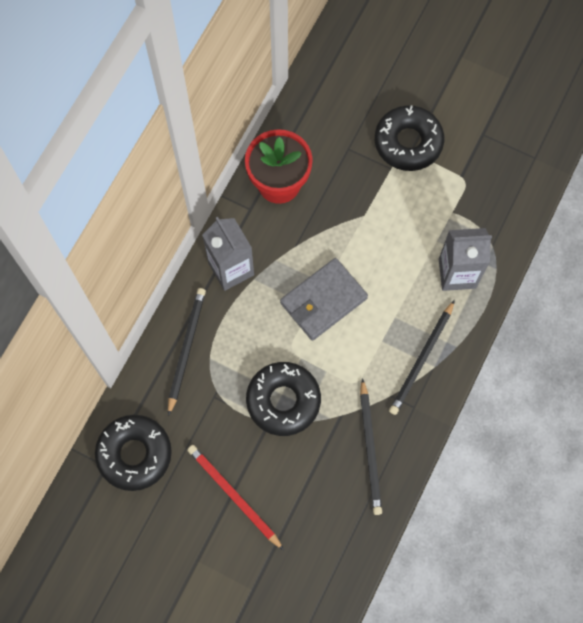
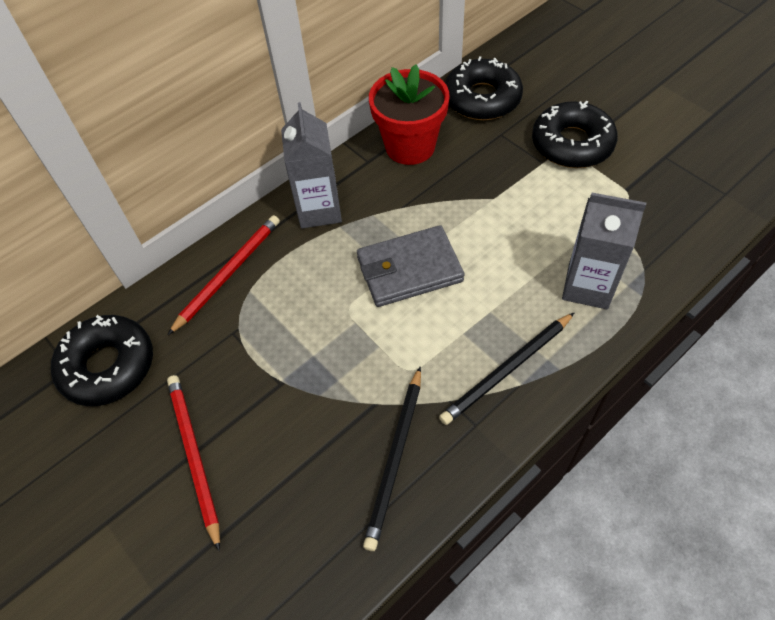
camera: 25 degrees right, 15 degrees down
(186, 349) = (228, 274): black pencil -> red pencil
(283, 401) = (311, 363): black donut -> black donut (482, 99)

